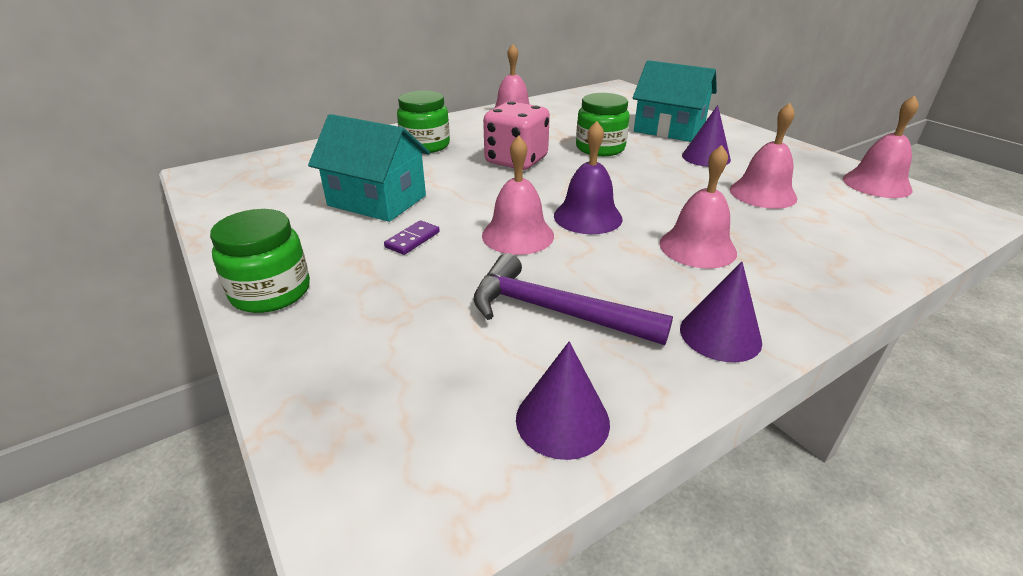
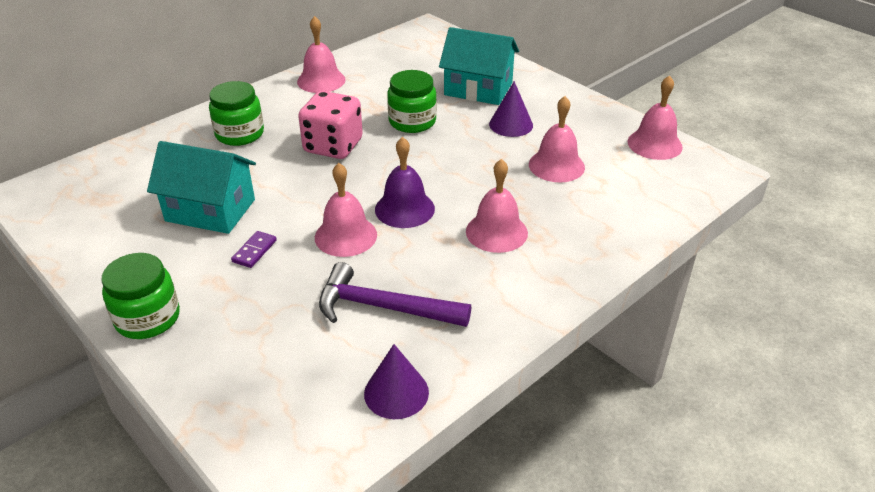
camera: 10 degrees left, 5 degrees up
(720, 335) = (508, 312): purple cone -> none

